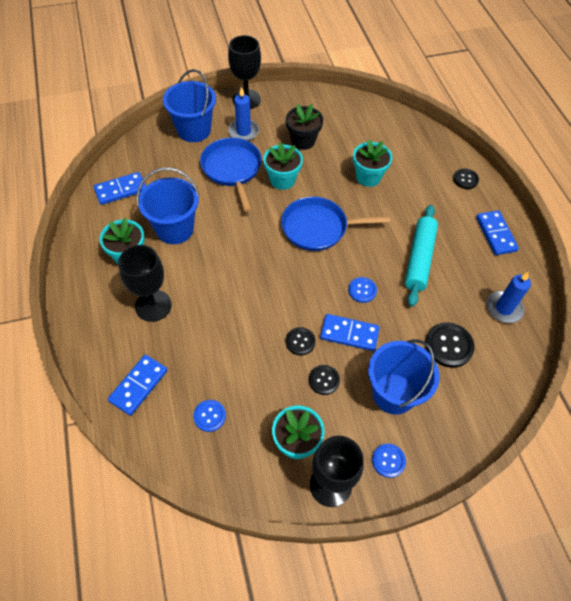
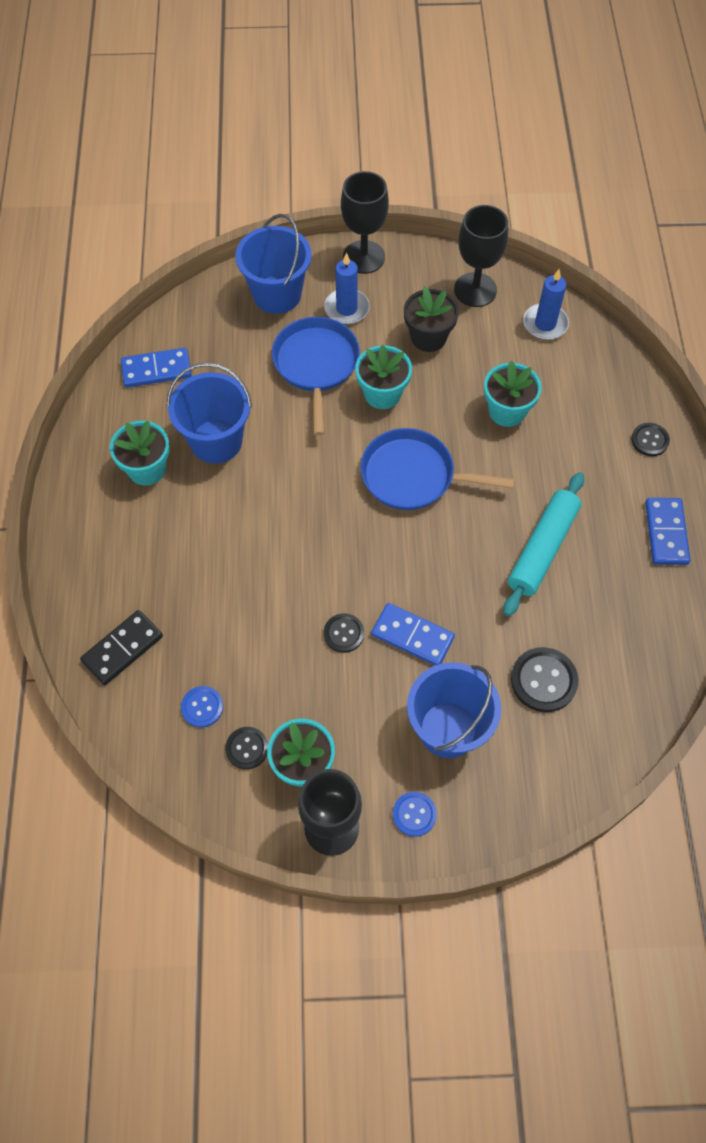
camera: 15 degrees right, 5 degrees up
(138, 385) = (122, 648): blue domino -> black domino
(153, 305) = (164, 545): black goblet -> black goblet (475, 290)
(324, 380) = (360, 692): black button -> black button (247, 748)
(362, 290) = (448, 579): blue button -> none
(504, 308) = (639, 644): blue candle -> blue candle (545, 324)

